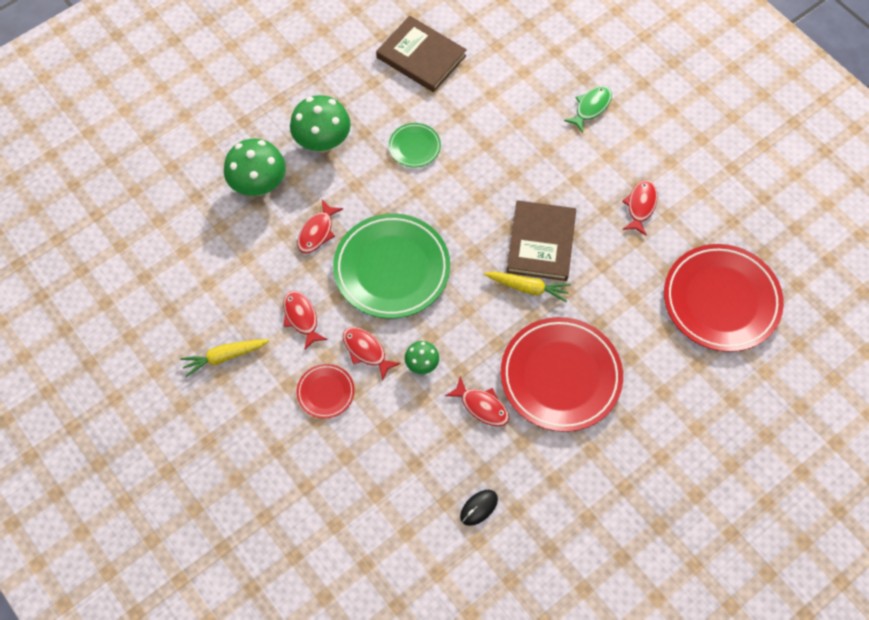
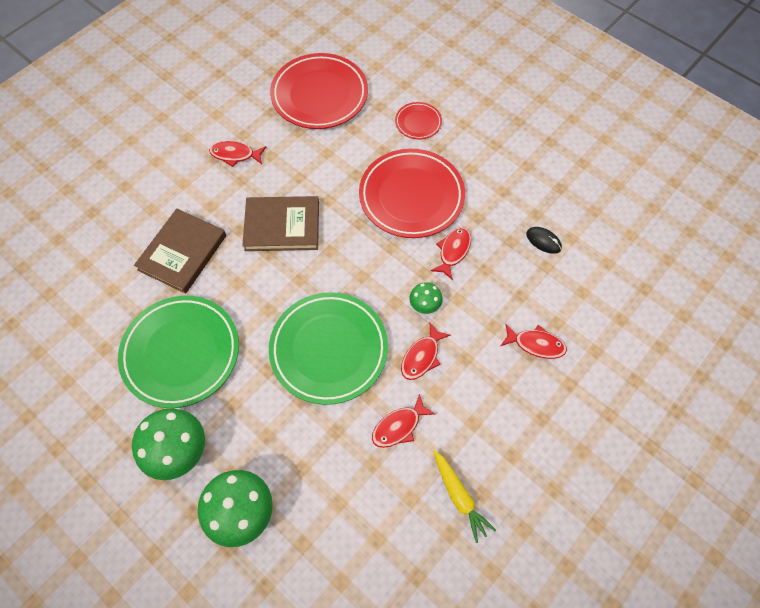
camera: 100 degrees left, 0 degrees up
(317, 232) = (296, 432): red fish -> red fish (535, 344)
(325, 392) = (473, 385): red plate -> red plate (418, 123)
(414, 147) = (181, 353): green plate -> green plate, size x2.12
(421, 57) = (60, 366): brown book -> brown book (182, 252)
(528, 288) = (330, 230): yellow carrot -> none
(591, 108) = (128, 202): green fish -> none

